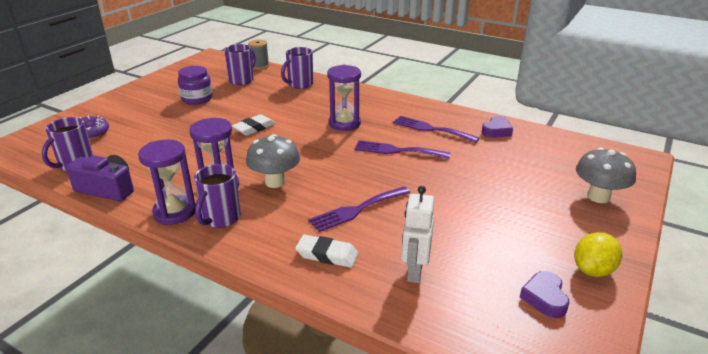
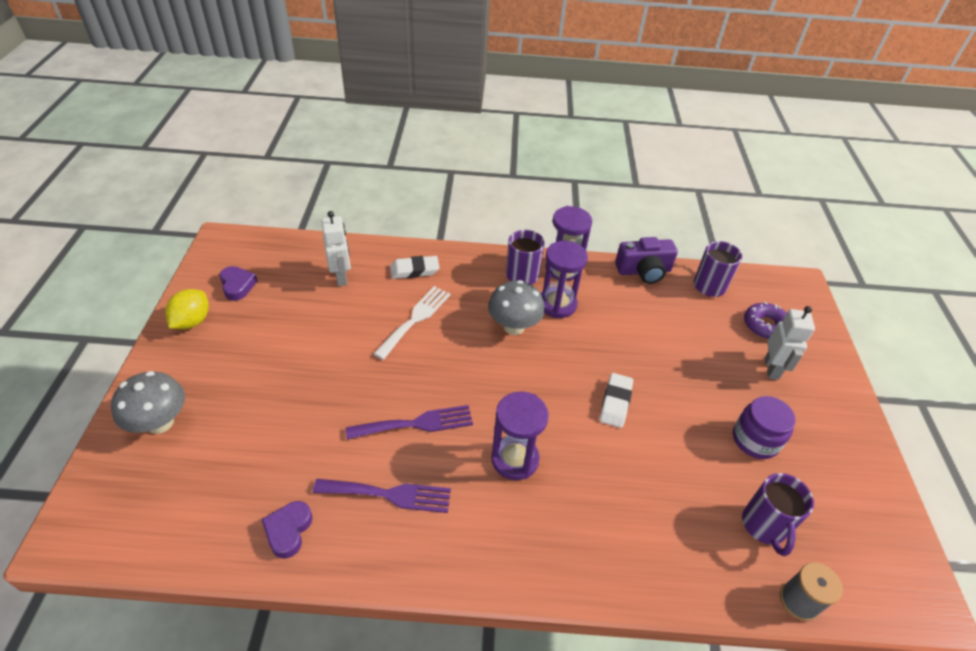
camera: 150 degrees right, 15 degrees up
(130, 117) = (772, 368): none -> white robot
(299, 84) = (666, 554): purple mug -> none
(357, 210) = (415, 319): purple fork -> white fork

